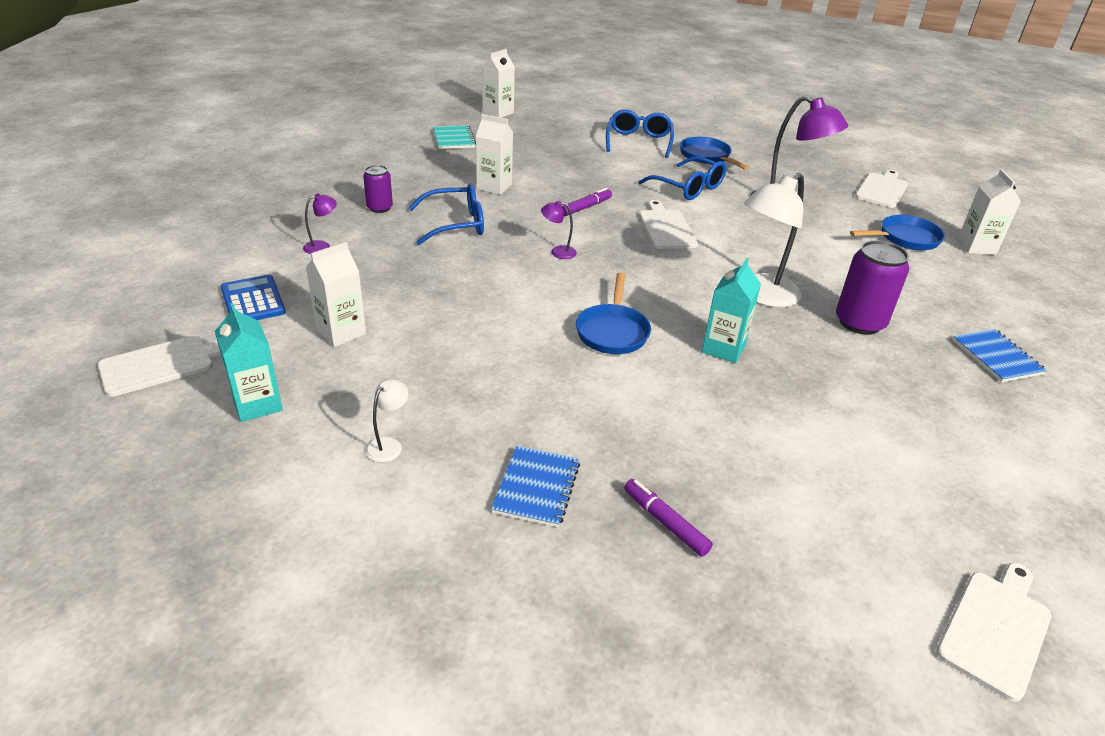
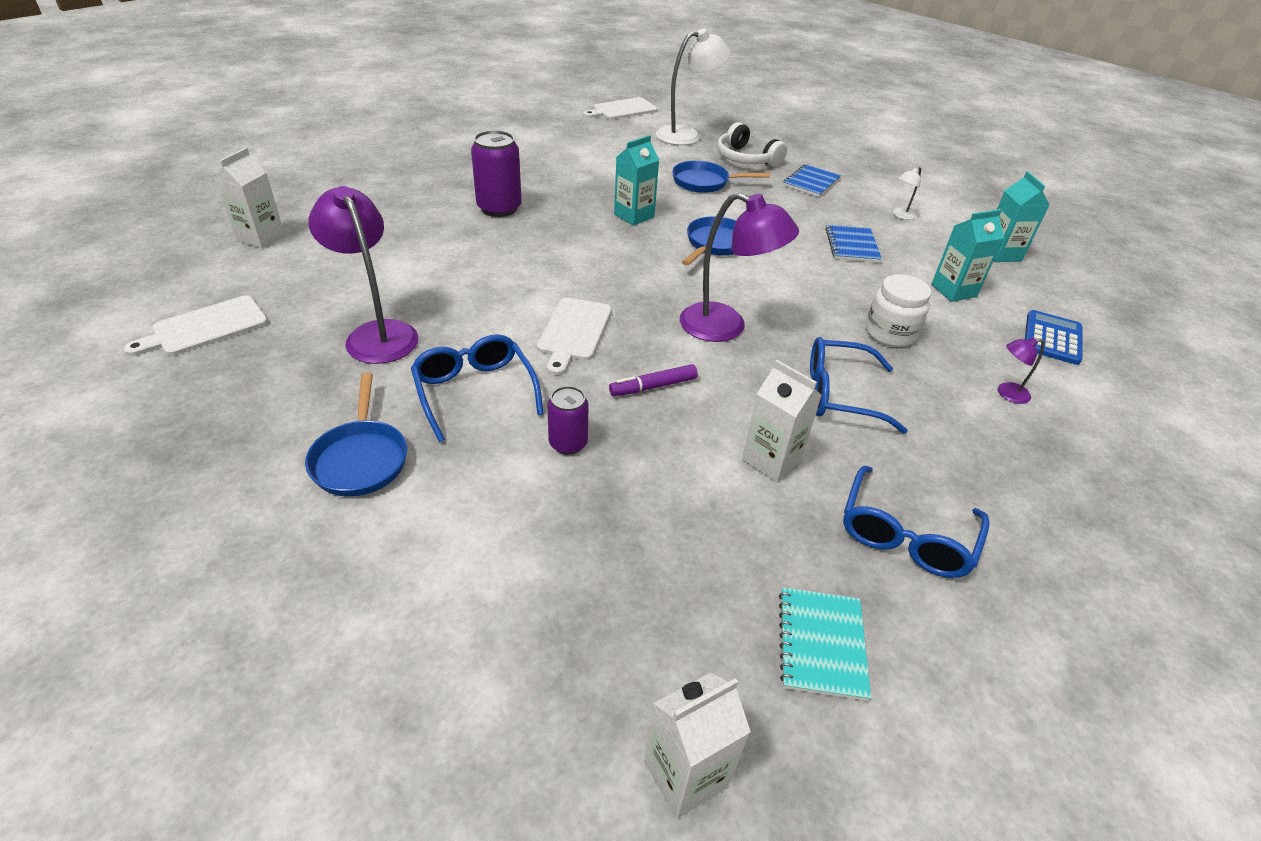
camera: 160 degrees left, 5 degrees up
(162, 364) = (1095, 296): white cutting board -> none
(253, 300) = (1052, 338): blue calculator -> blue calculator turned 150 degrees counterclockwise
(341, 332) = (953, 291): white carton -> turquoise carton
(379, 208) = (948, 449): purple can -> purple can (568, 443)
(415, 274) = (890, 333): none -> white jar
(558, 252) = (726, 327): purple lamp -> purple lamp, size x2.22
(639, 141) = (437, 538): blue glasses -> blue glasses (905, 536)
(665, 522) = (746, 159): purple marker -> white headphones
(762, 296) = (554, 242): white lamp -> white lamp (687, 135)
(905, 238) = (317, 261): blue pan -> blue pan (704, 182)
(996, 357) = (433, 171): blue notebook -> blue notebook (852, 245)

